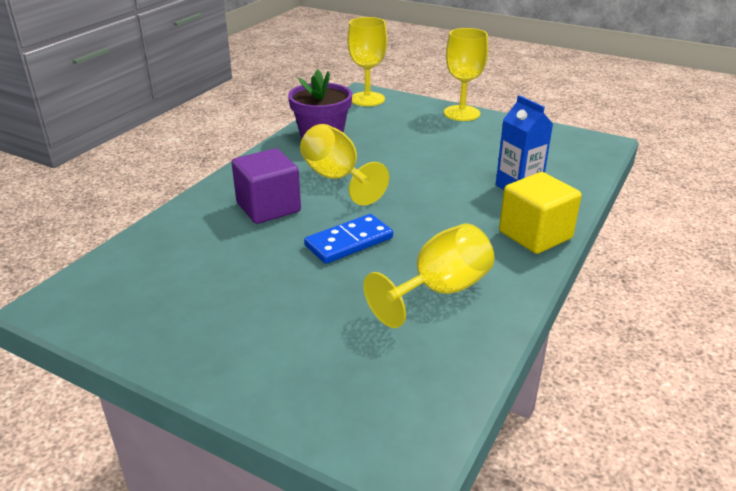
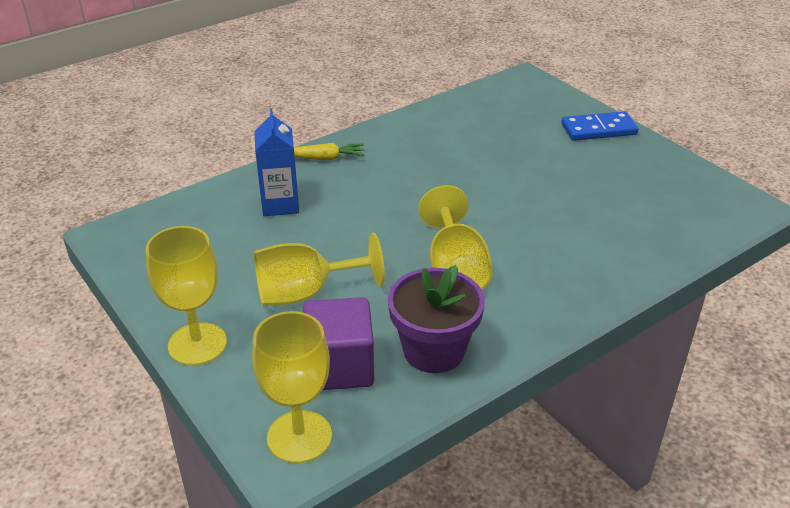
camera: 155 degrees left, 5 degrees up
(268, 207) = (548, 251): purple cube -> purple cube (339, 366)
(349, 242) = (486, 193): blue domino -> blue domino (598, 129)
(439, 291) = (442, 140): yellow goblet -> yellow goblet (305, 293)
(535, 235) = (325, 158): yellow cube -> yellow carrot

